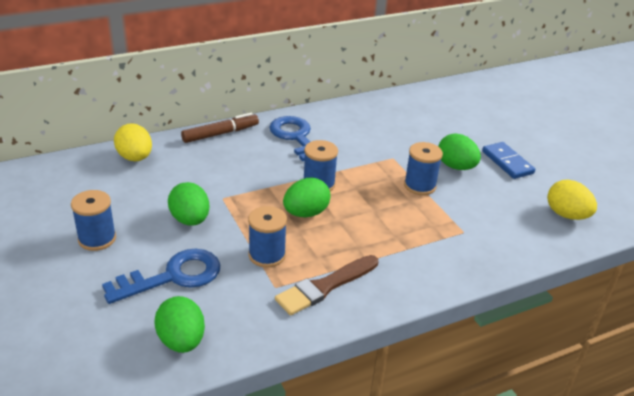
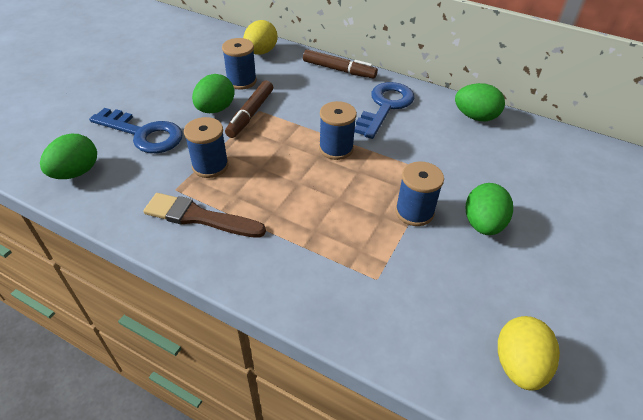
camera: 55 degrees right, 10 degrees up
(97, 239) = (155, 84): blue spool -> blue spool (241, 81)
(222, 204) = (250, 114): none -> brown marker
(306, 213) = (287, 160): green egg -> green egg (475, 117)
(507, 162) = (550, 263): blue domino -> none

